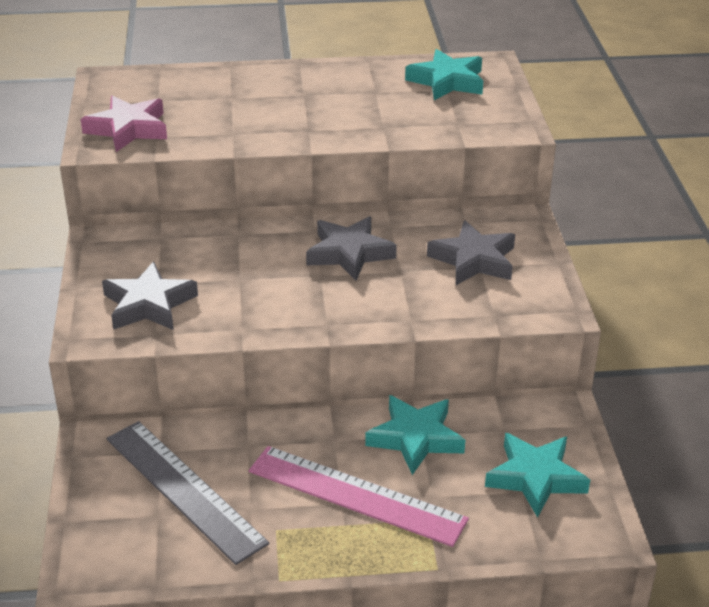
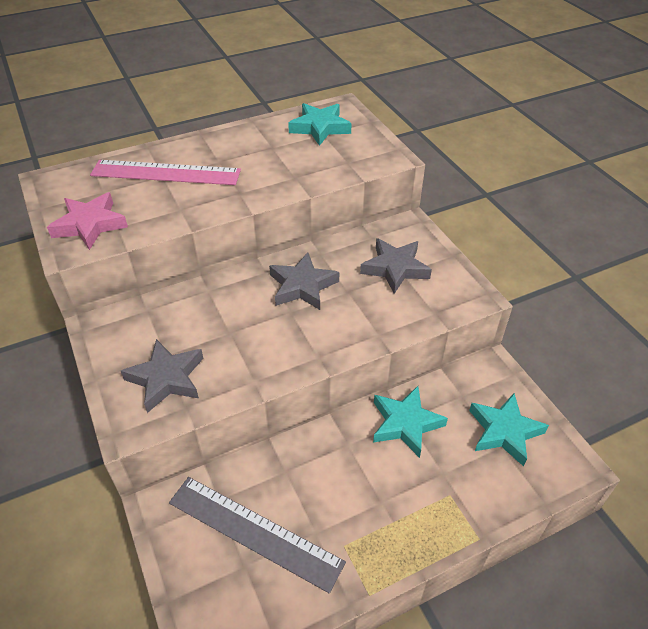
camera: 20 degrees left, 10 degrees up
(356, 495) = (388, 491): pink ruler -> pink ruler (166, 173)

